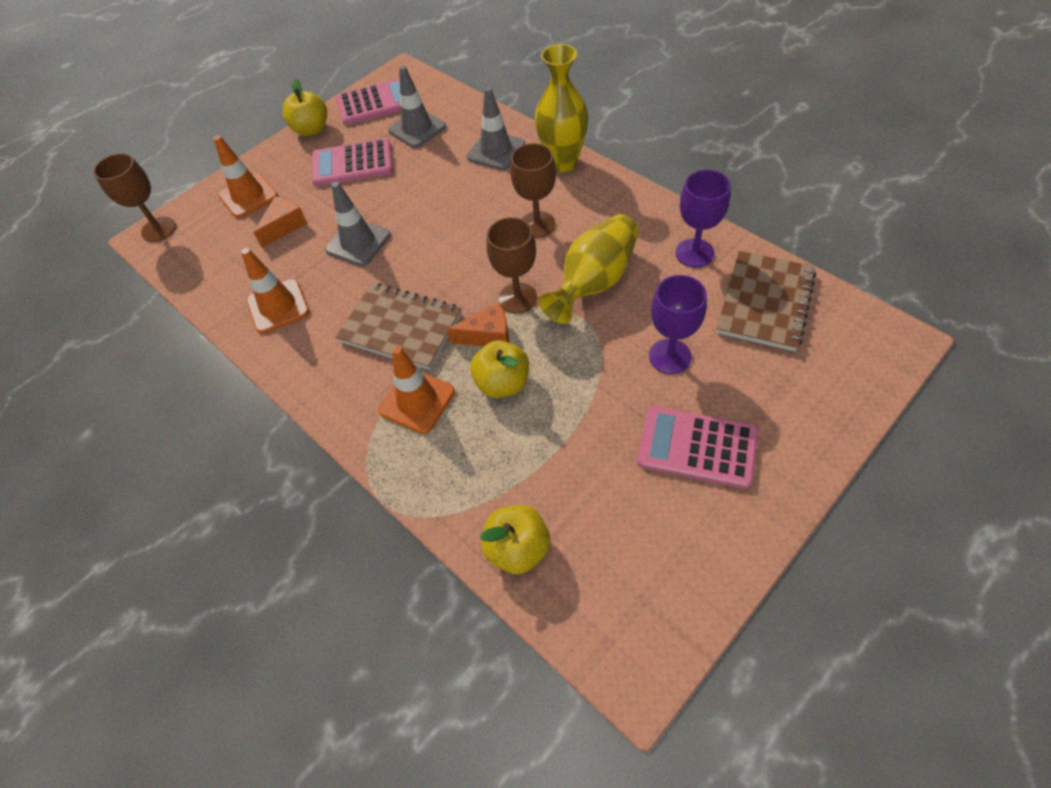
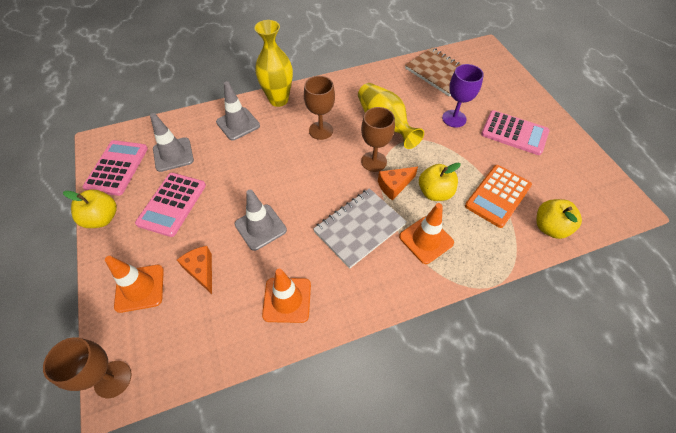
camera: 70 degrees left, 0 degrees up
(401, 327) = (359, 228): brown notebook -> grey notebook
(488, 335) = (394, 186): orange cheese -> orange cheese turned 135 degrees counterclockwise
(541, 462) = (498, 196): none -> orange calculator
(694, 253) = (391, 81): purple goblet -> none
(697, 447) = (514, 133): pink calculator -> pink calculator turned 105 degrees counterclockwise

